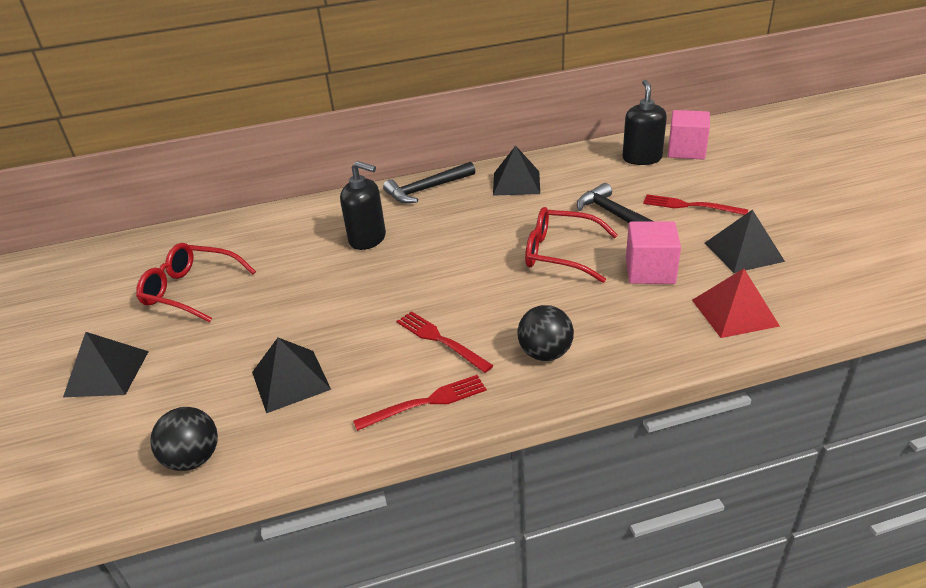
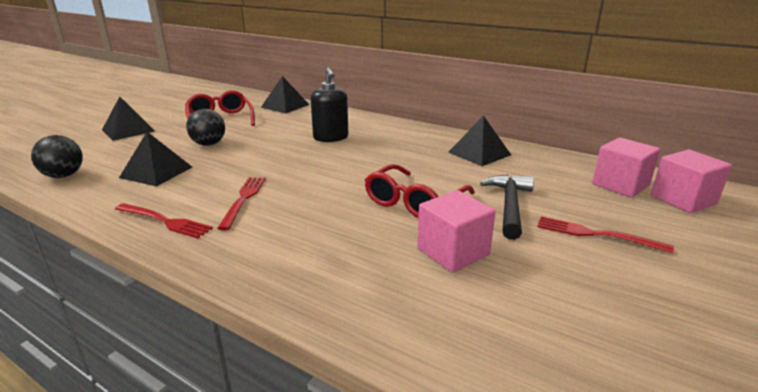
camera: 45 degrees right, 10 degrees down
(427, 189) = (416, 132): black hammer -> none
(545, 353) = (268, 245): black ball -> black ball (209, 144)
(560, 253) = (414, 202): red glasses -> red glasses turned 120 degrees counterclockwise
(642, 158) = (620, 185): black soap dispenser -> pink cube
(689, 206) = (595, 234): red fork -> red fork turned 45 degrees counterclockwise
(734, 312) = (455, 329): red pyramid -> none
(743, 252) = (575, 295): black pyramid -> black pyramid (285, 106)

